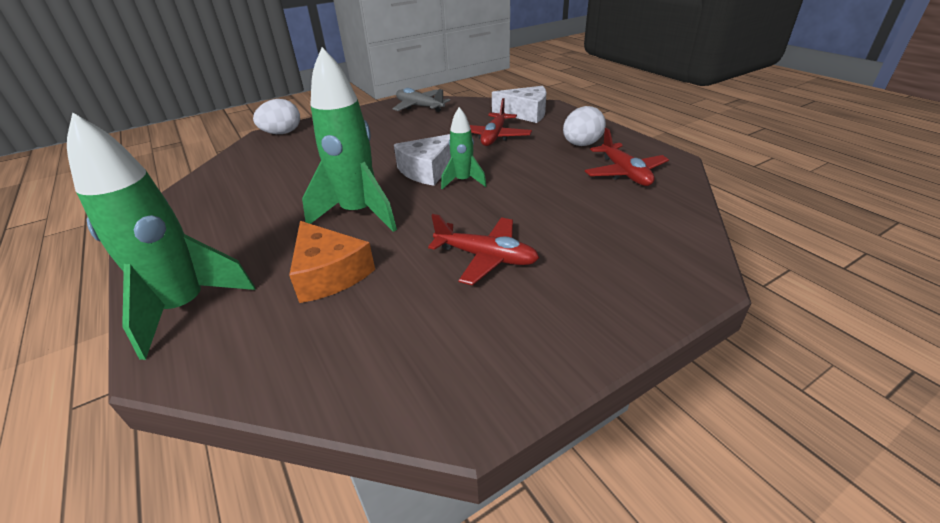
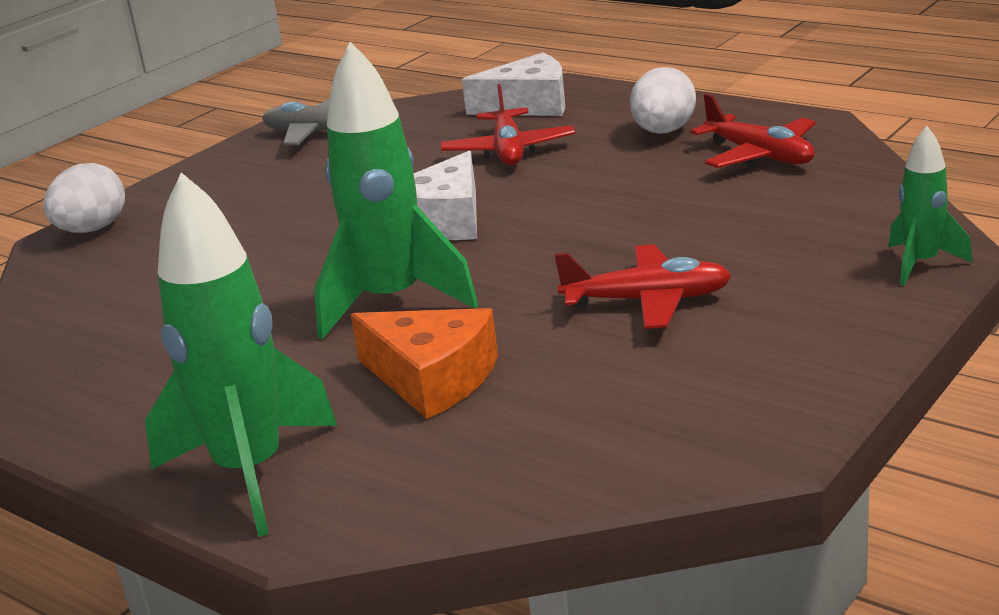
camera: 20 degrees left, 10 degrees down
(463, 181) = (520, 222): green rocket -> green rocket (921, 264)

